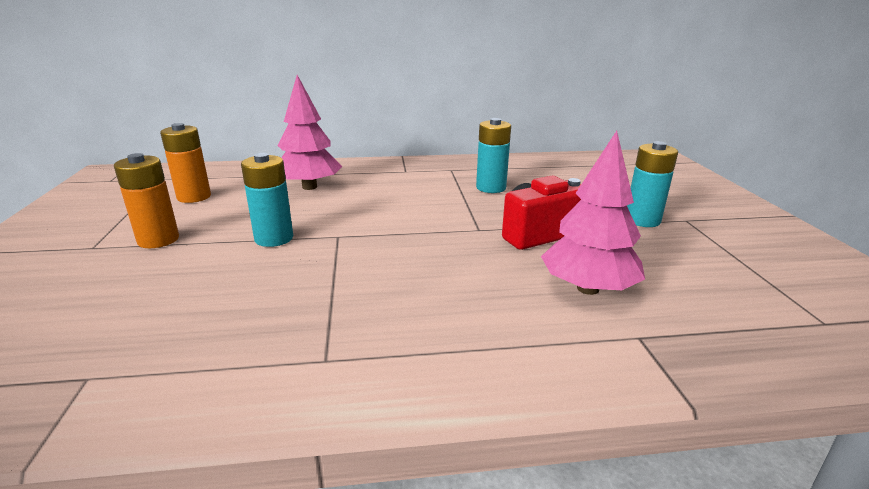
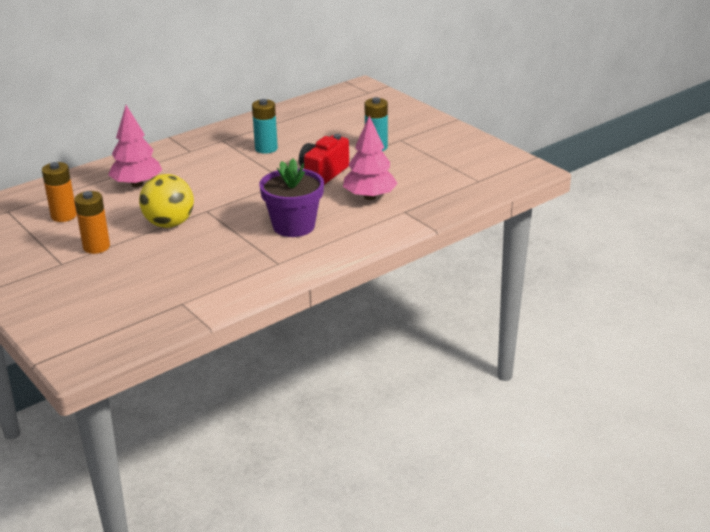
camera: 30 degrees left, 5 degrees up
(274, 238) = (169, 224): turquoise battery -> yellow ball
(423, 297) = (293, 226): none -> purple flower pot

